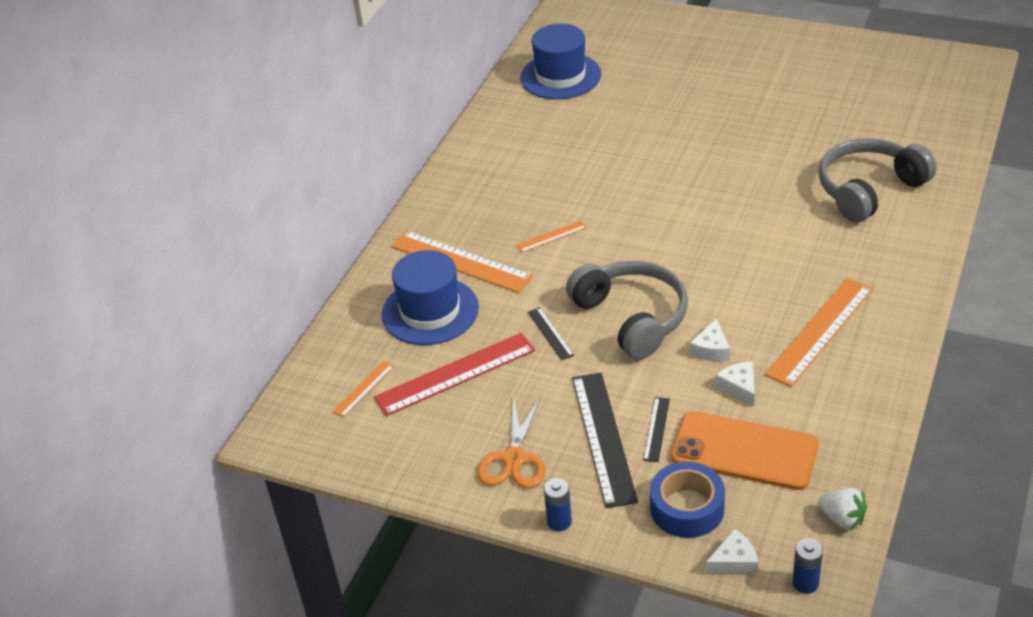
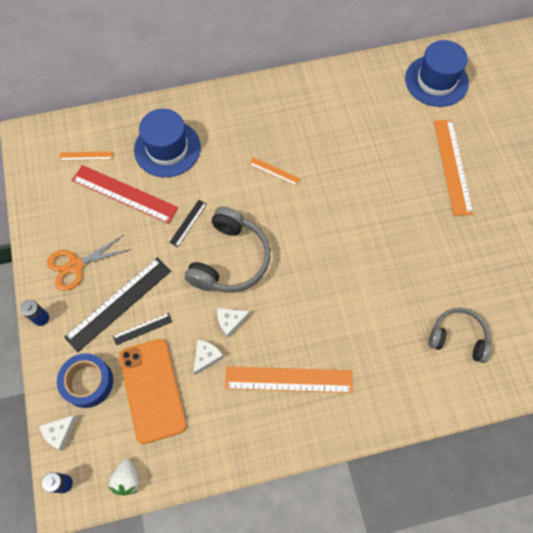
camera: 50 degrees right, 25 degrees up
(461, 261) = (219, 137): orange ruler -> orange ruler (452, 166)
(734, 561) = (60, 432): white cheese -> white cheese turned 105 degrees clockwise
(869, 189) = (458, 337): grey headphones -> grey headphones, size x0.65

